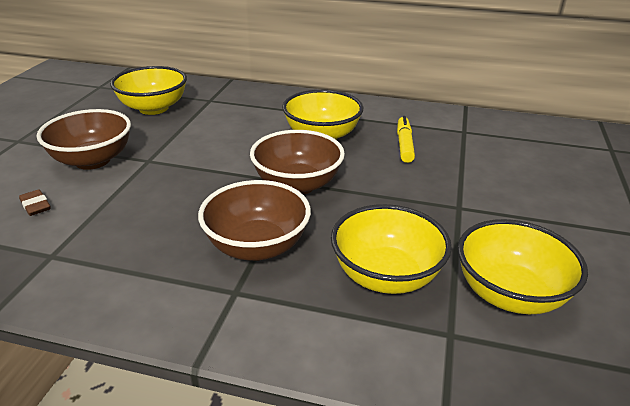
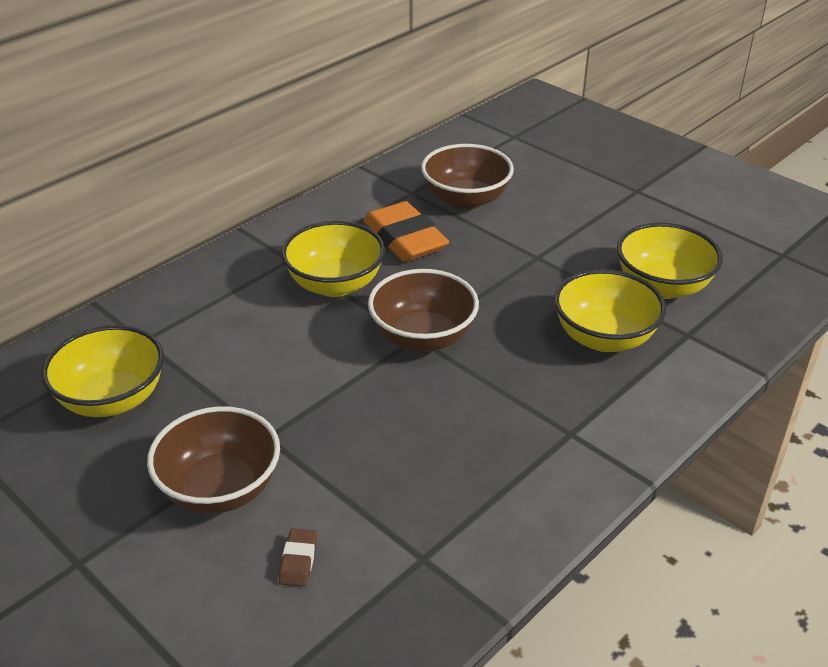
camera: 60 degrees left, 5 degrees up
(35, 206) = (298, 560): brown eraser -> brown eraser turned 75 degrees counterclockwise
(257, 246) = (512, 399): brown bowl -> brown bowl (466, 200)
(404, 145) = (405, 239): yellow marker -> orange eraser

